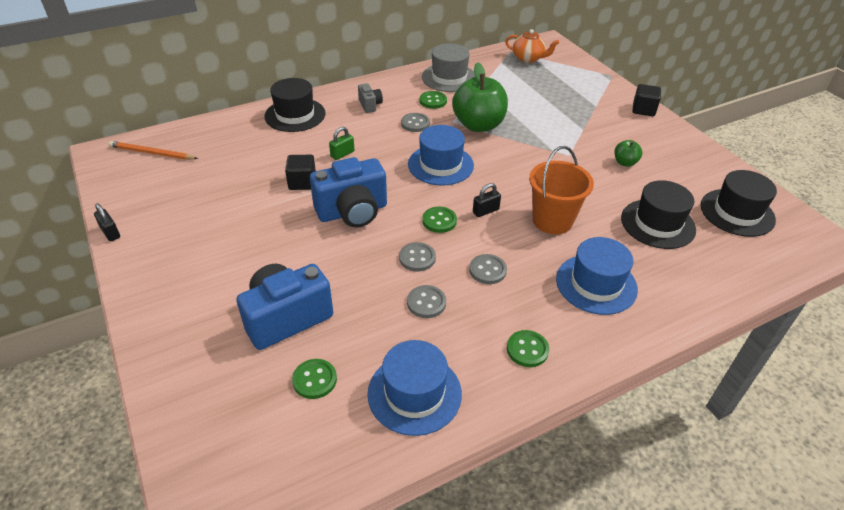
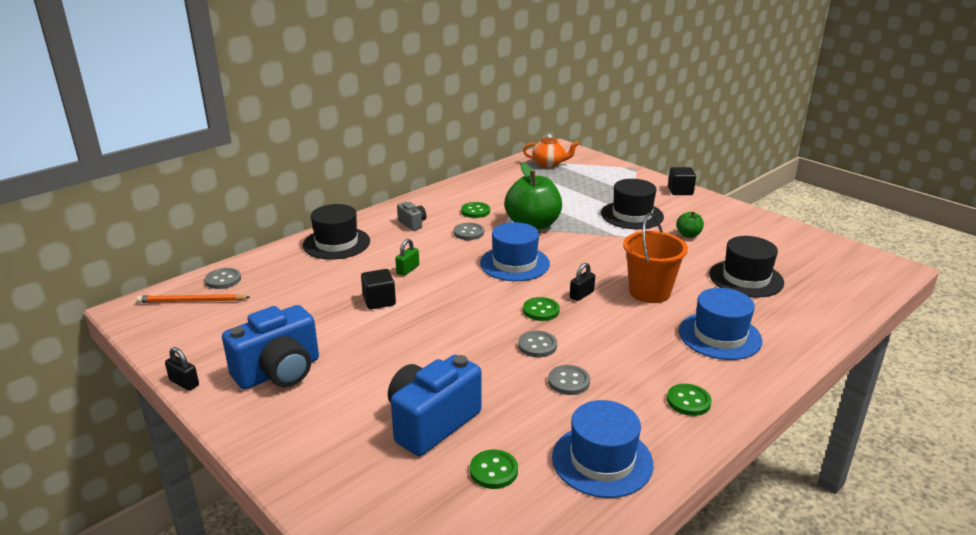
camera: 15 degrees left, 15 degrees down
(352, 212) = (448, 318): blue camera -> blue camera (279, 372)
(449, 78) = (480, 190): grey hat -> none
(487, 270) = (612, 343): grey button -> grey button (223, 280)
(737, 212) = (808, 258): black hat -> black hat (632, 215)

